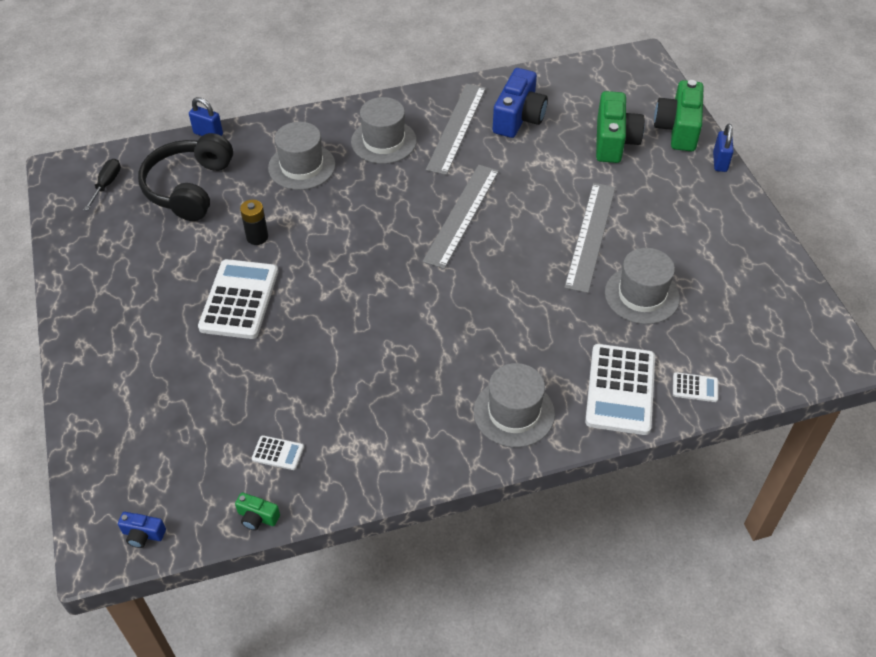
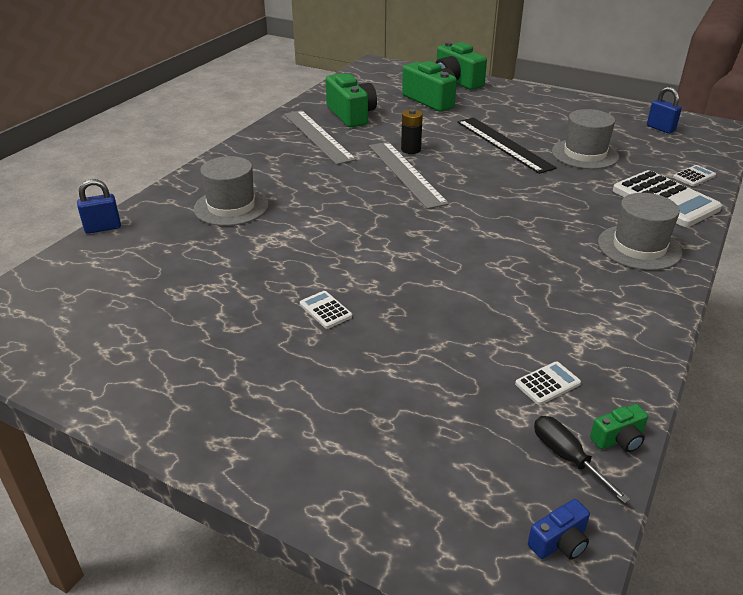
camera: 45 degrees left, 15 degrees down
(106, 184) = (41, 311): black screwdriver -> black screwdriver (567, 457)
(189, 188) = (143, 268): black headphones -> none
(239, 300) = (325, 310): white calculator -> white calculator, size x0.45
(257, 237) = (268, 264): black battery -> black battery (411, 149)
(383, 141) = (275, 165): grey hat -> none
(518, 118) = (351, 115): blue camera -> green camera
(590, 236) = (504, 144): grey ruler -> black ruler
(720, 162) = (505, 85): blue padlock -> blue padlock (660, 128)

